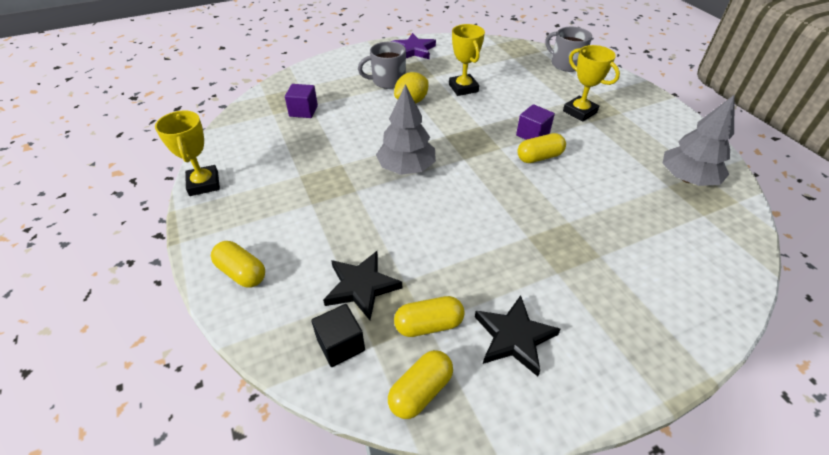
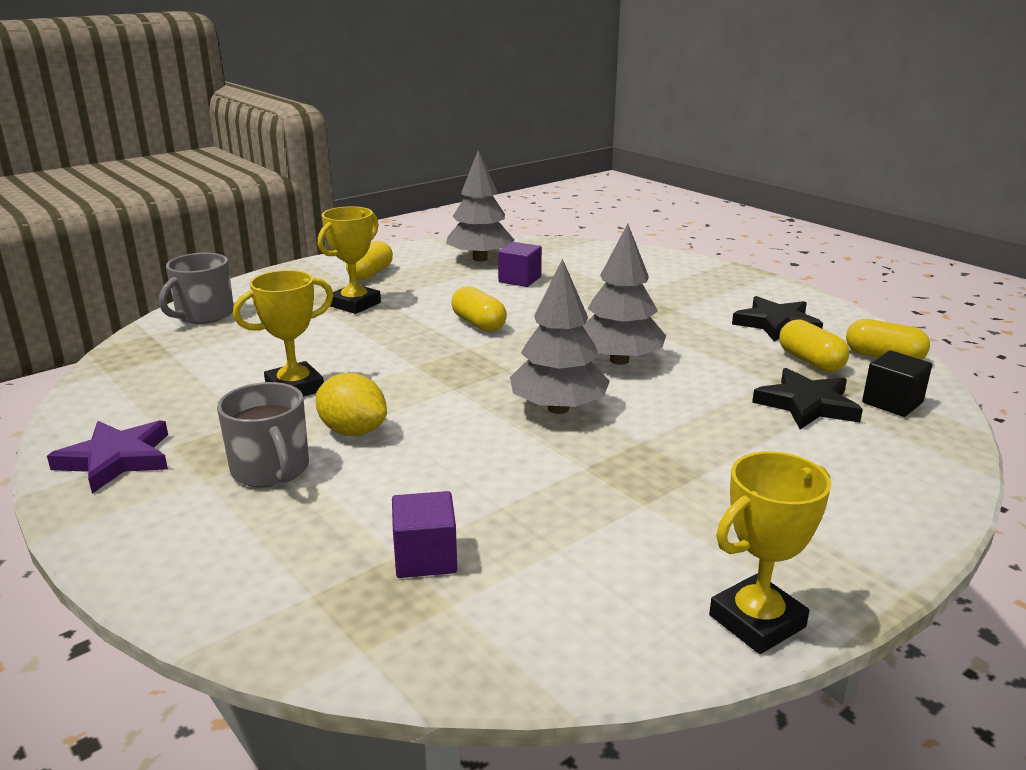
camera: 105 degrees left, 20 degrees down
(241, 272) = (888, 498): yellow capsule -> yellow capsule (370, 274)
(463, 209) = (619, 360): none -> grey tree
(532, 134) = (425, 330): purple cube -> purple cube (520, 279)

